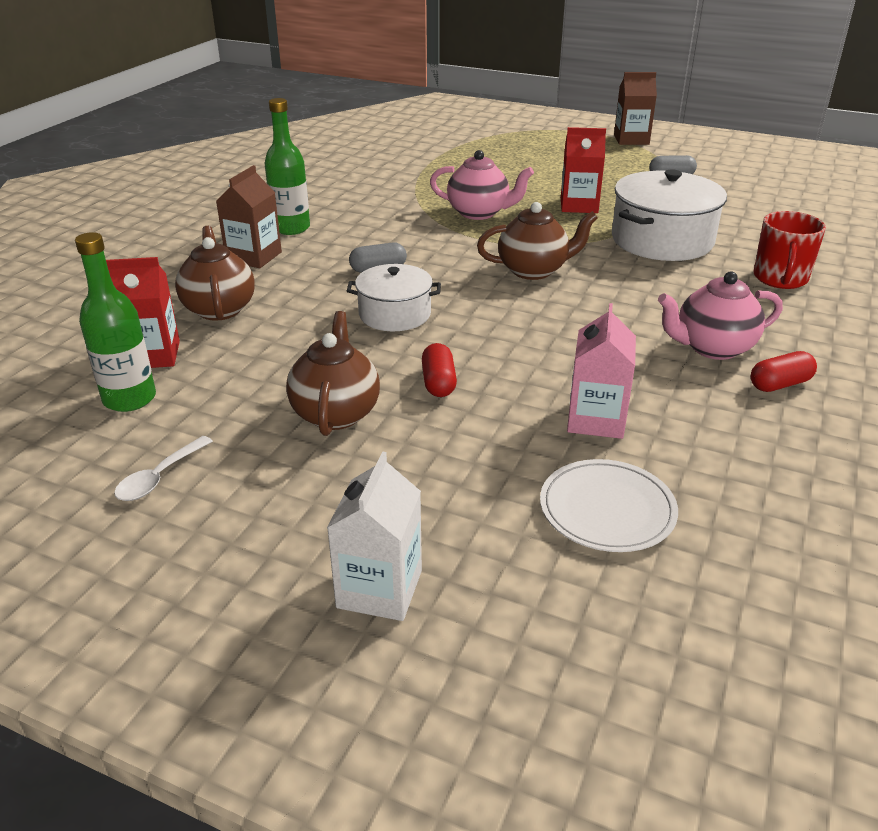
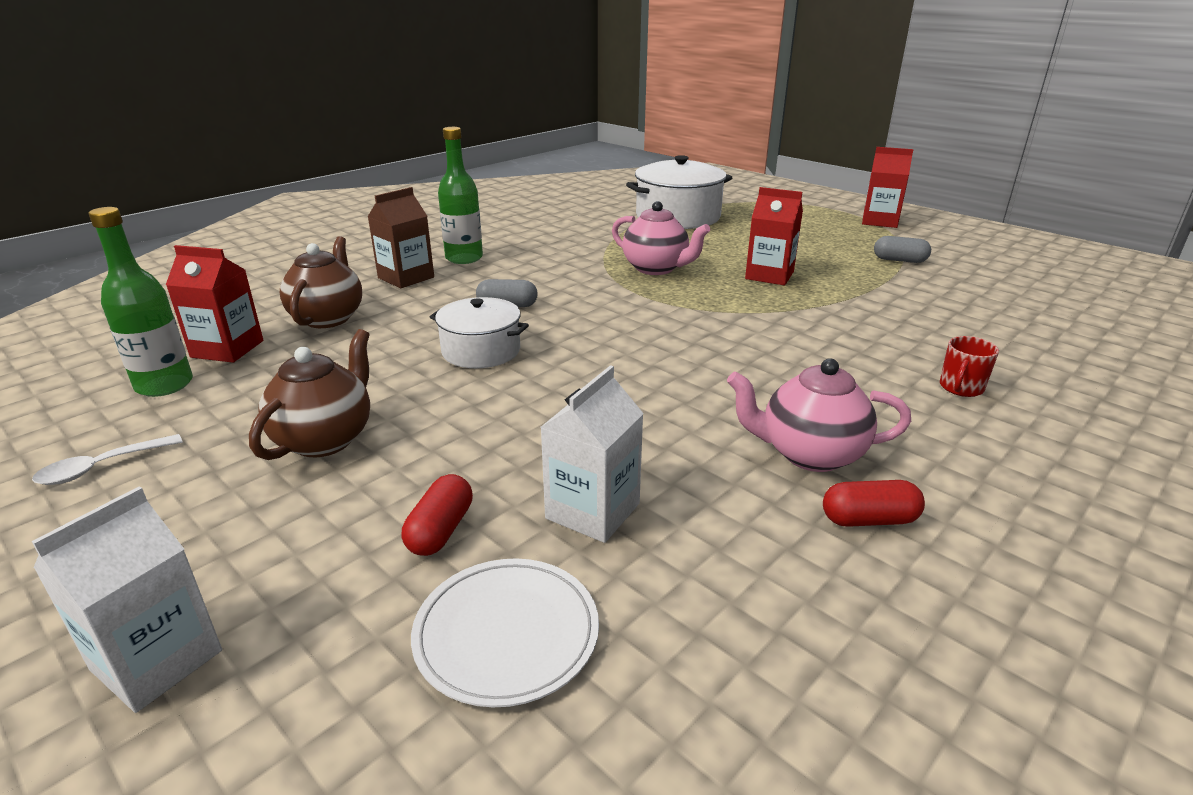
camera: 20 degrees right, 5 degrees down
(438, 382) = (457, 429): red capsule -> red capsule (440, 530)
(534, 270) = (664, 331): brown teapot -> none
(596, 419) = (592, 511): pink carton -> white carton
(631, 140) = (879, 221): brown carton -> red carton
(662, 240) = (838, 323): white pot -> white pot (678, 217)
(780, 279) = (960, 388): red mug -> red mug, size x0.61

